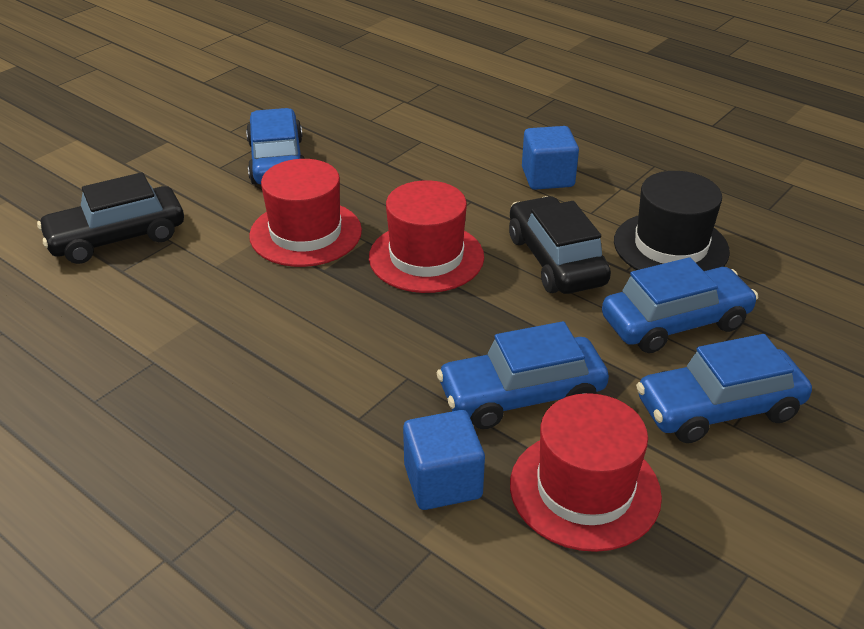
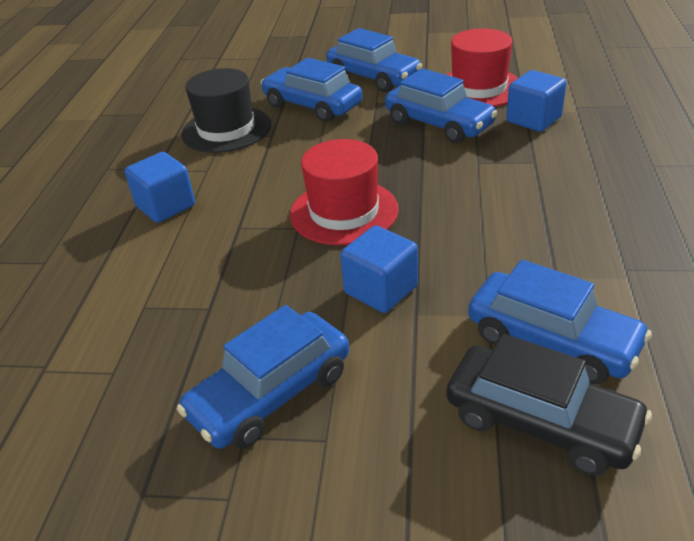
camera: 120 degrees left, 0 degrees up
(155, 278) = (552, 340): none -> blue car
(305, 233) = (381, 290): red hat -> blue cube
(555, 260) = (288, 161): black car -> none

